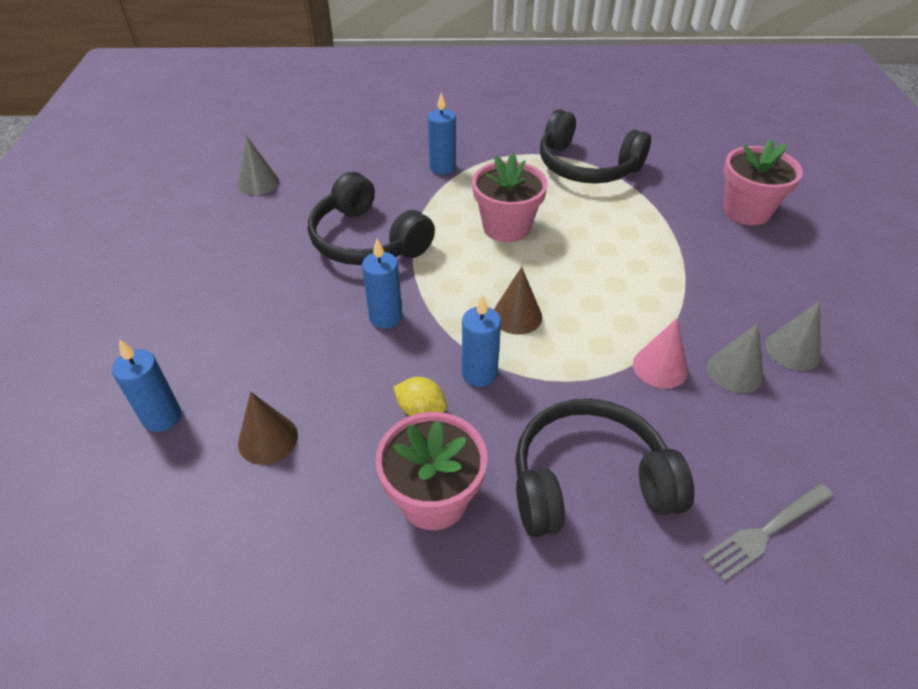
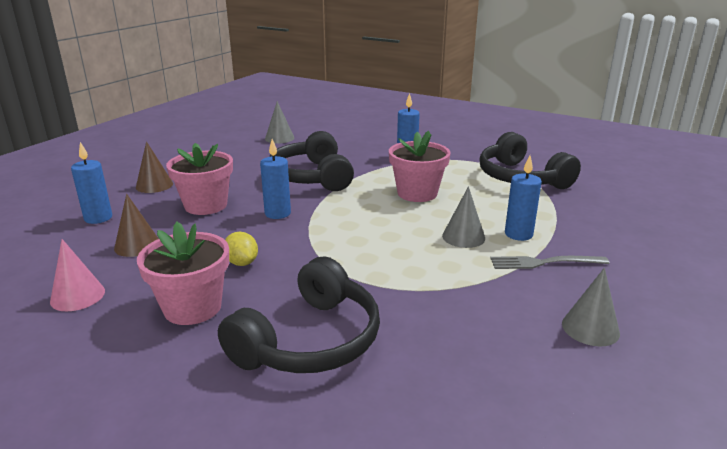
camera: 30 degrees right, 20 degrees down
(479, 373) = (304, 258): blue candle -> blue candle (518, 234)
(517, 316) = (368, 238): brown cone -> brown cone (154, 185)
(589, 481) = (309, 340): black headphones -> black headphones turned 105 degrees clockwise
(660, 367) = (448, 298): pink cone -> pink cone (77, 296)
(734, 372) = (515, 323): grey cone -> grey cone (463, 237)
(746, 211) = (643, 233): pink flower pot -> pink flower pot (206, 205)
(766, 532) = (422, 431): grey fork -> grey fork (544, 263)

